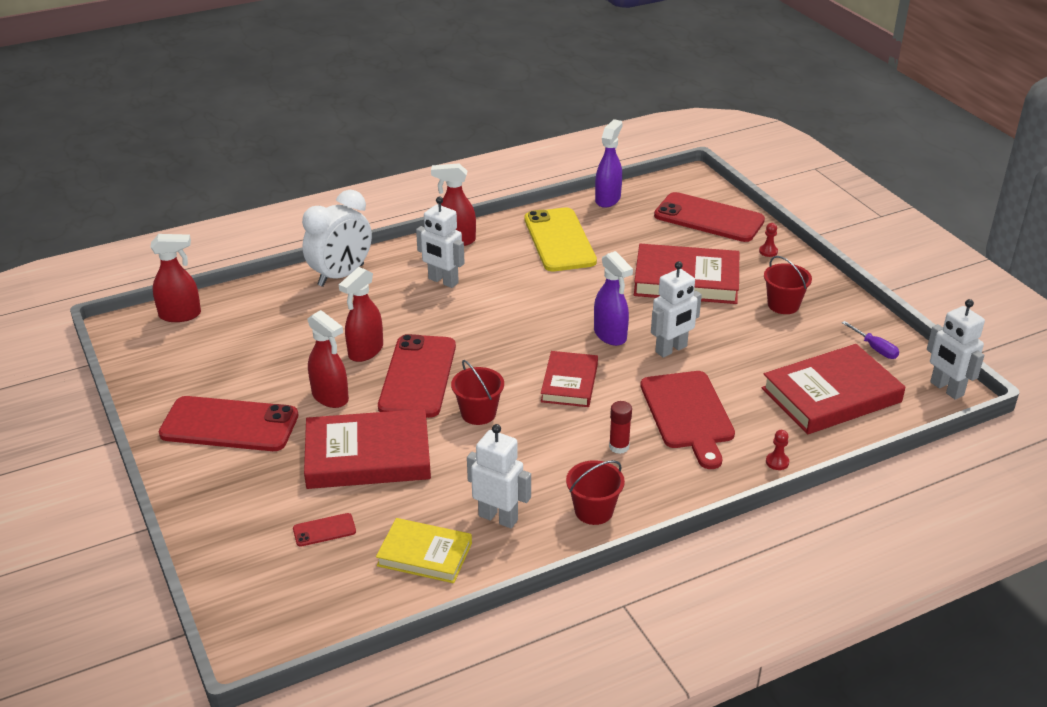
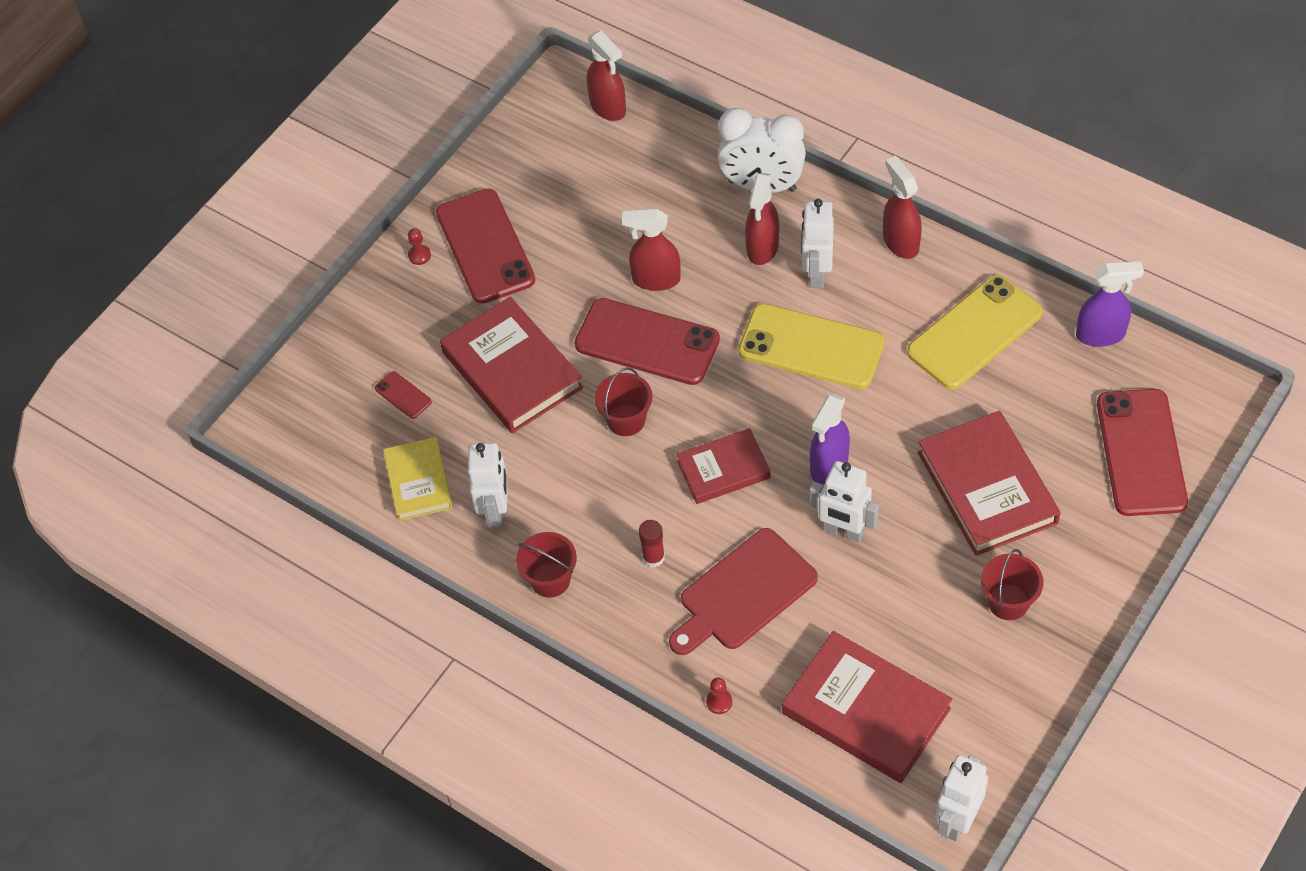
camera: 65 degrees right, 20 degrees up
(330, 397) = (571, 294): red spray bottle -> red spray bottle (762, 248)
(418, 376) = (647, 342): red phone -> red phone turned 45 degrees clockwise
(502, 306) = (811, 347): none -> yellow phone
(768, 251) = (1113, 543): red pawn -> red pawn (419, 255)
(874, 348) = (986, 724): purple screwdriver -> none

